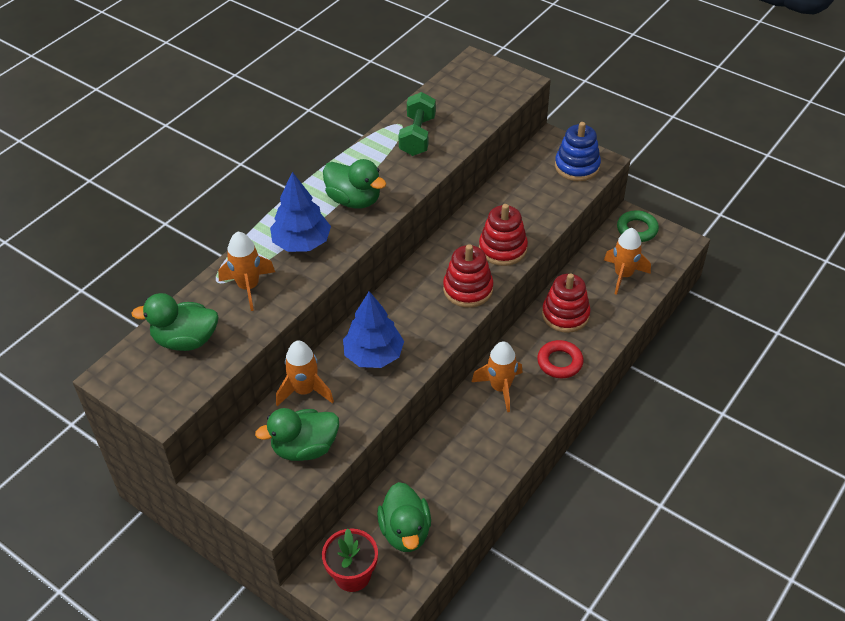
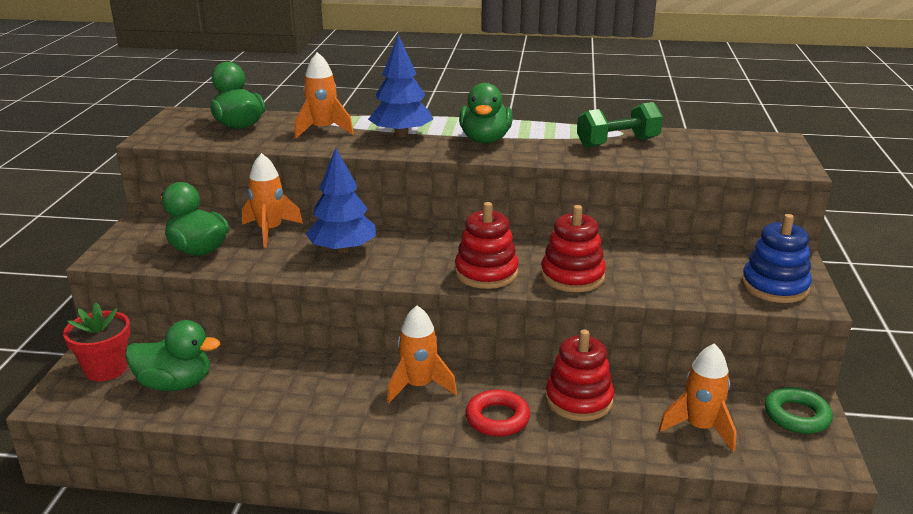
camera: 60 degrees right, 20 degrees down
(405, 531) = (175, 384): green duck -> green duck turned 135 degrees counterclockwise

